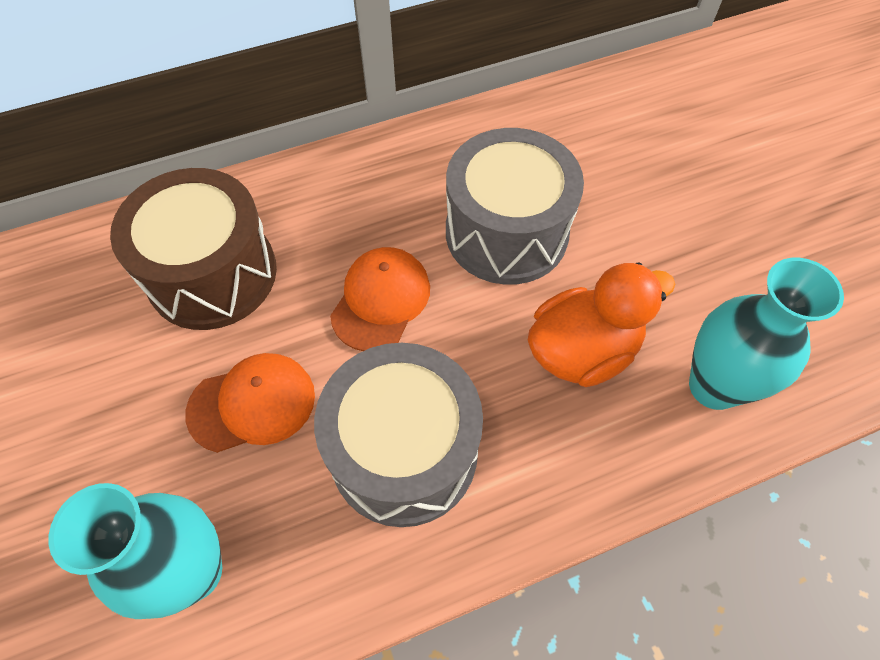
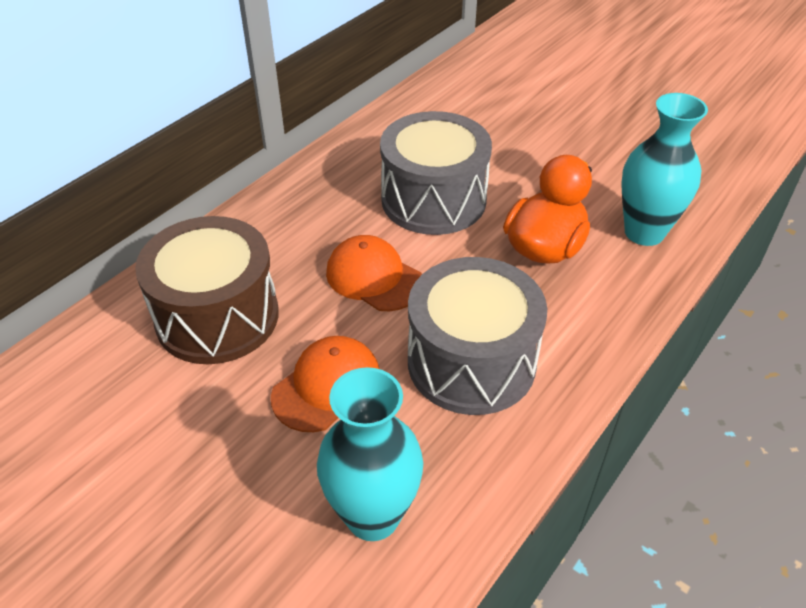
camera: 30 degrees left, 15 degrees down
(381, 300) = (374, 277): orange cap -> orange cap turned 45 degrees counterclockwise

